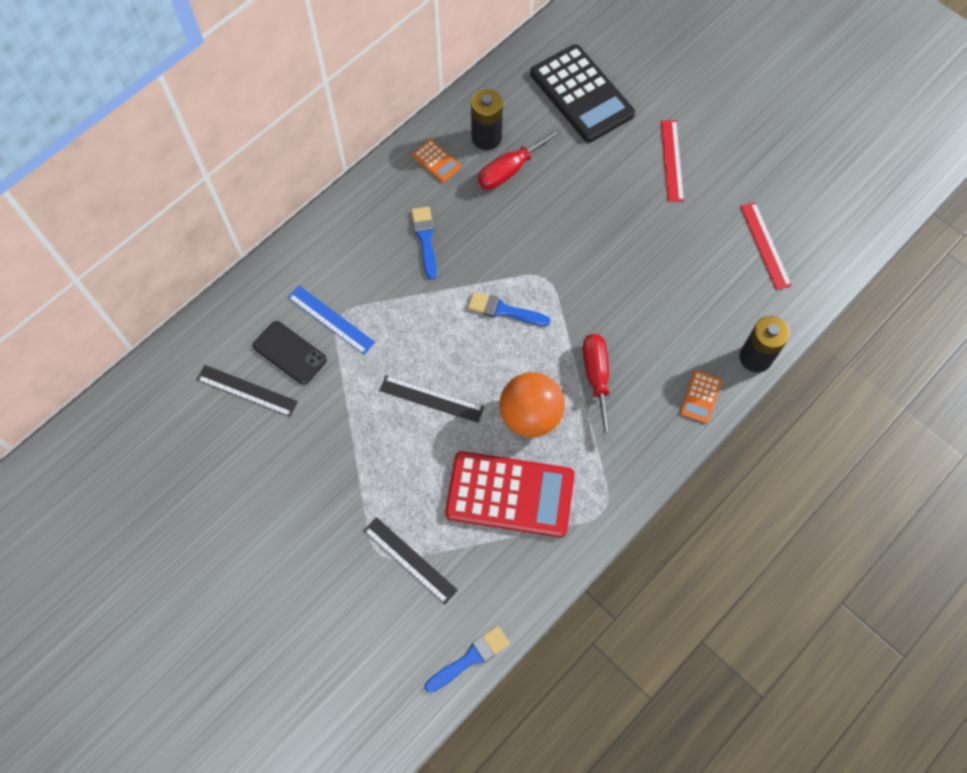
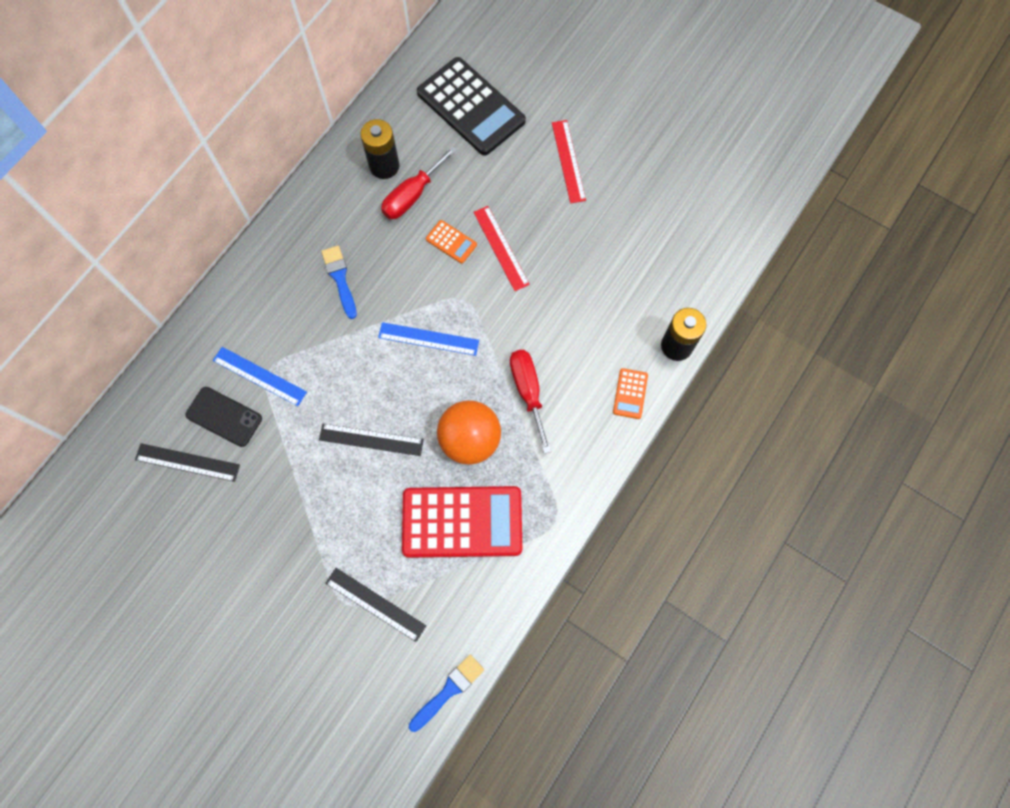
camera: 10 degrees left, 5 degrees up
(436, 161) = (338, 197): orange calculator -> orange calculator (451, 242)
(504, 310) = (428, 339): blue brush -> blue ruler
(765, 245) = (669, 232): red ruler -> red ruler (501, 248)

